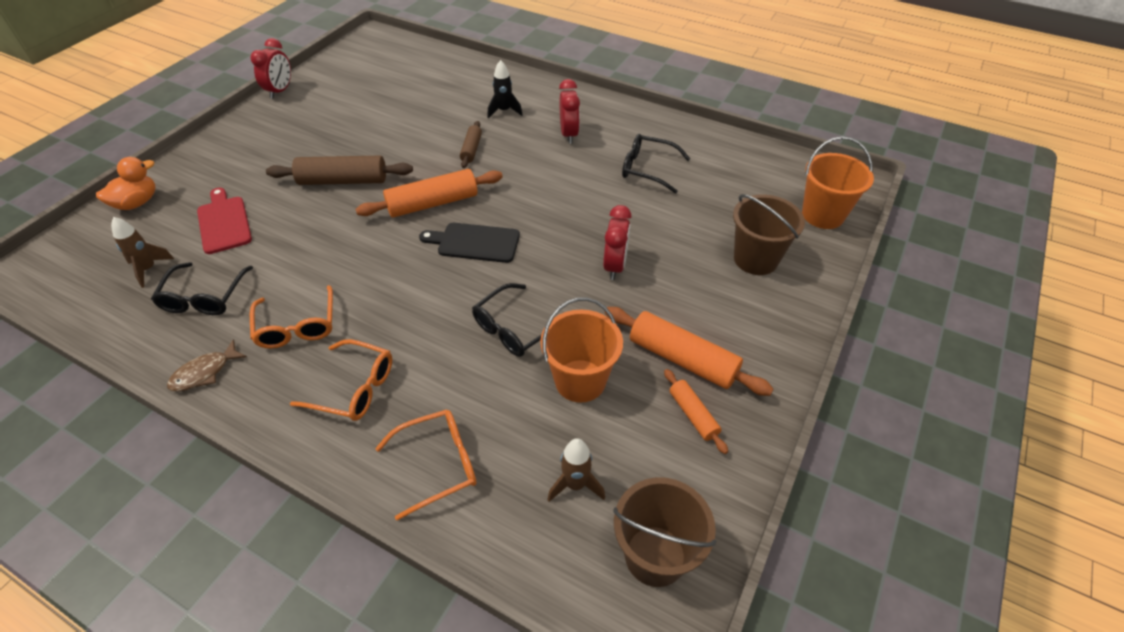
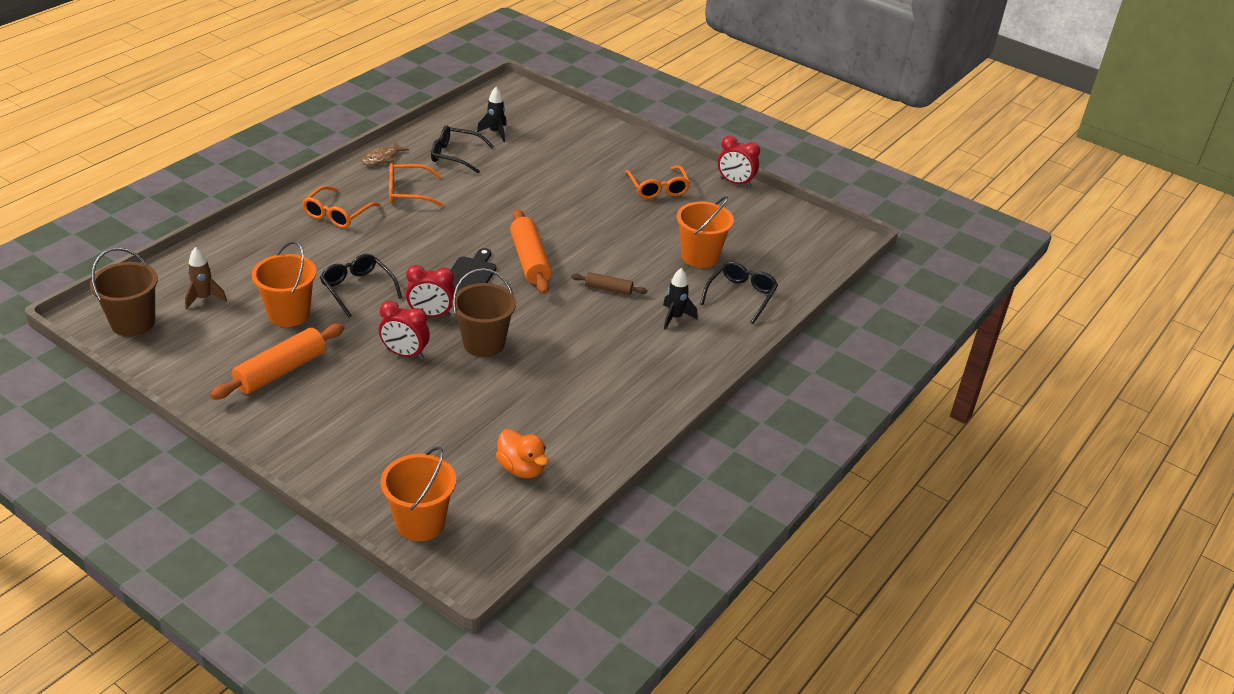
camera: 95 degrees right, 10 degrees down
(137, 203) = (577, 123): orange duck -> orange duck (521, 468)
(148, 269) = (495, 133): brown rocket -> black rocket
(204, 372) = (382, 158): brown fish -> brown fish turned 105 degrees counterclockwise
(224, 222) = (539, 160): red cutting board -> none
(343, 181) = (578, 215): brown rolling pin -> none
(409, 104) = (700, 256): none -> orange bucket
(437, 465) = (255, 244): orange glasses -> orange glasses (657, 188)
(569, 134) = (620, 357): red clock -> red clock (431, 315)
(648, 169) = (542, 404): black glasses -> black glasses (740, 296)
(693, 415) = (226, 364): orange rolling pin -> none
(755, 259) = (375, 448): brown bucket -> brown bucket (484, 343)

